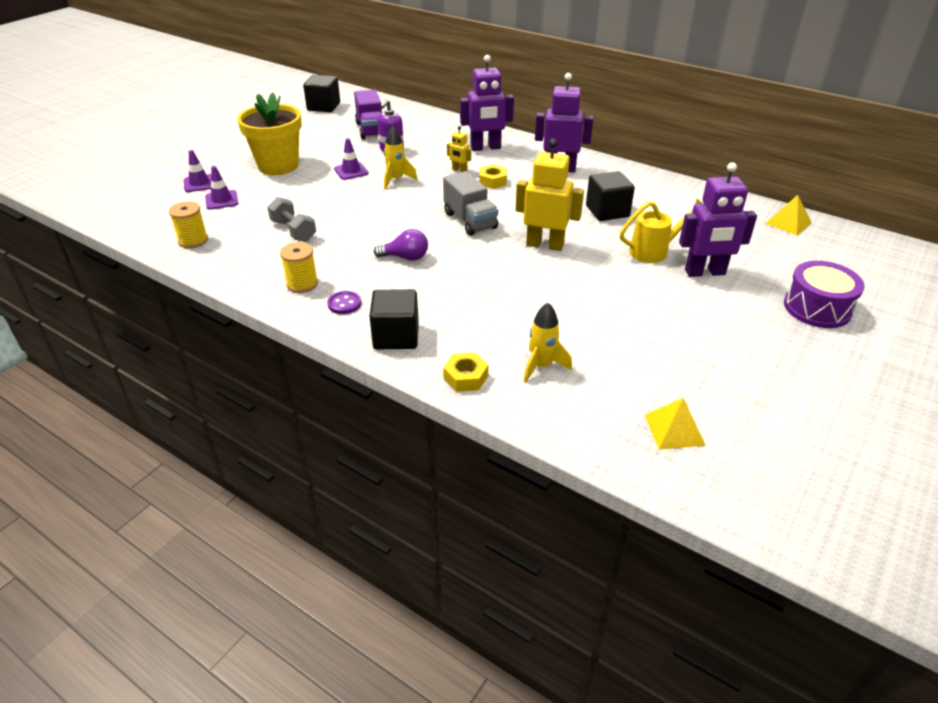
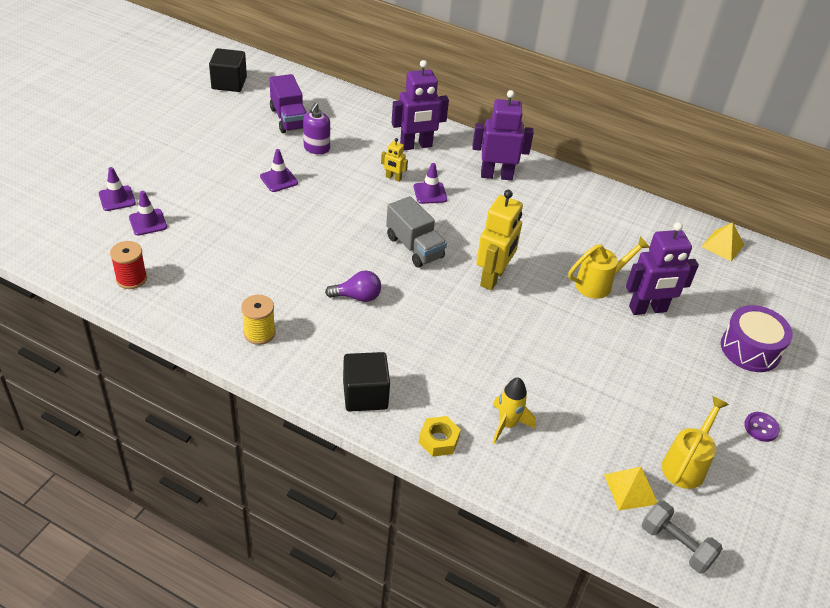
camera: 10 degrees left, 5 degrees up
(193, 240) = (131, 279): yellow spool -> red spool
(278, 166) = (198, 172): yellow flower pot -> none
(293, 231) = (235, 263): grey dumbbell -> grey dumbbell (676, 545)
(344, 304) = (307, 357): purple button -> purple button (761, 428)
(396, 180) = (329, 192): yellow rocket -> none
(492, 181) = (430, 193): yellow nut -> purple traffic cone
(545, 245) = (493, 278): yellow robot -> yellow robot turned 105 degrees clockwise
(607, 211) = (549, 233): black cube -> none
(740, 409) = (686, 464): none -> yellow watering can

